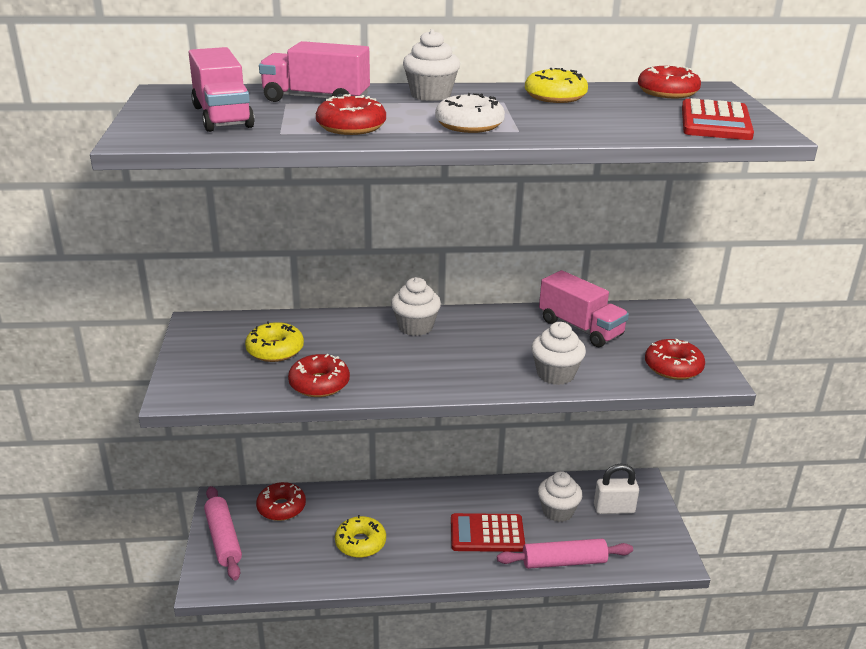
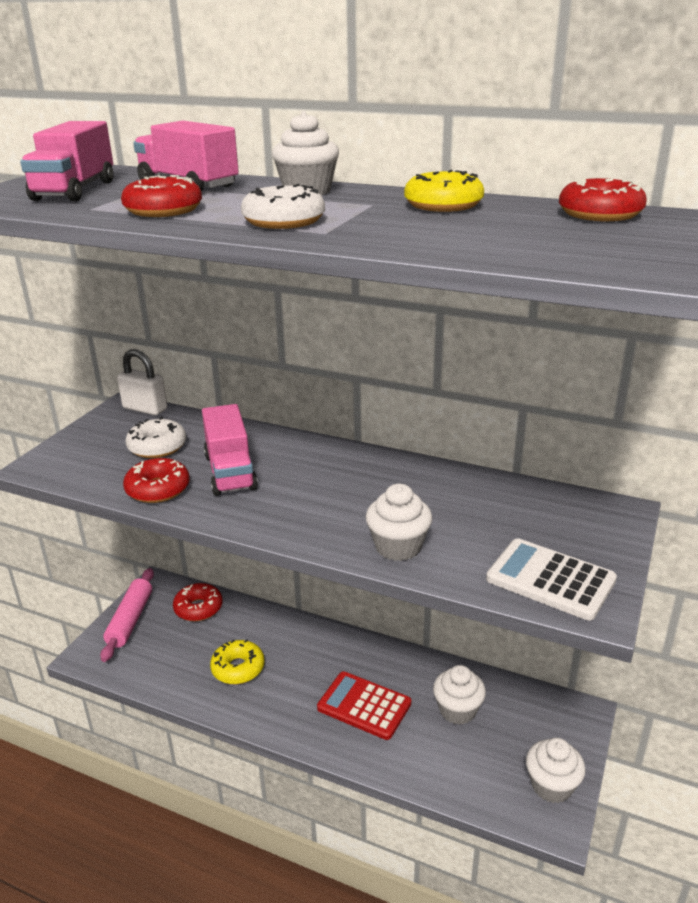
camera: 30 degrees right, 0 degrees up
(275, 350) = (157, 447): yellow donut -> white donut
(415, 327) = (306, 457): white cupcake -> white cupcake (551, 785)
(564, 561) = (422, 770): pink rolling pin -> none
(580, 328) = (482, 502): pink truck -> pink truck (230, 472)
(614, 509) = (525, 732): white padlock -> white padlock (145, 409)
(673, 367) = (550, 580): red donut -> white calculator
(715, 122) = (600, 252): red calculator -> none

